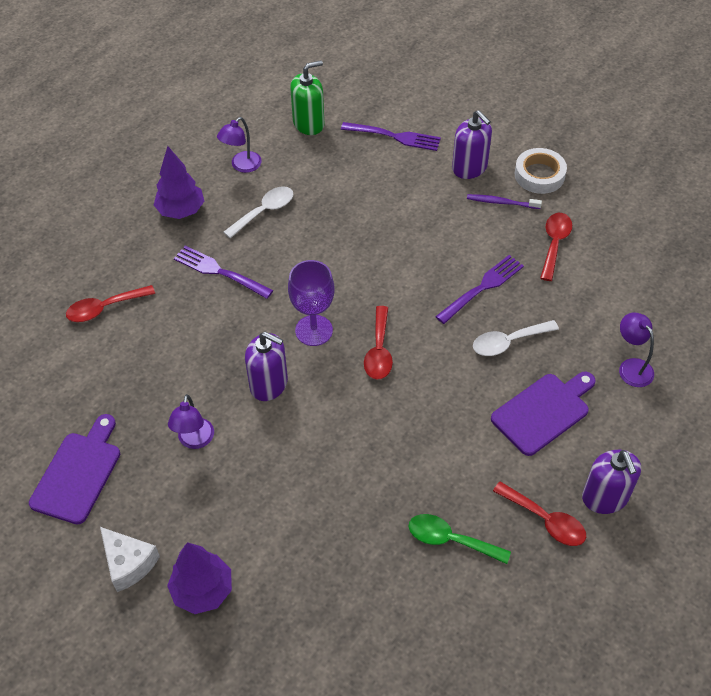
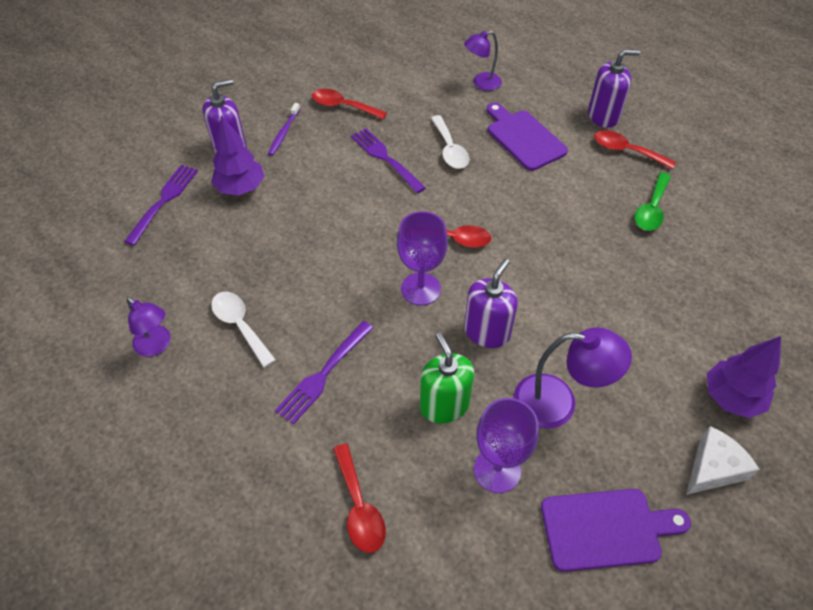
camera: 85 degrees left, 0 degrees up
(78, 473) = (606, 528): purple cutting board -> purple cutting board turned 150 degrees clockwise
(131, 395) = (497, 470): none -> purple goblet
(181, 211) = (213, 415): purple tree -> purple tree (241, 188)
(195, 441) = (558, 403): purple lamp -> purple lamp, size x1.54
(308, 123) = (111, 275): green soap dispenser -> green soap dispenser (444, 405)
(539, 175) = (256, 104): white tape -> none
(545, 520) = (626, 151): red spoon -> red spoon turned 105 degrees counterclockwise

